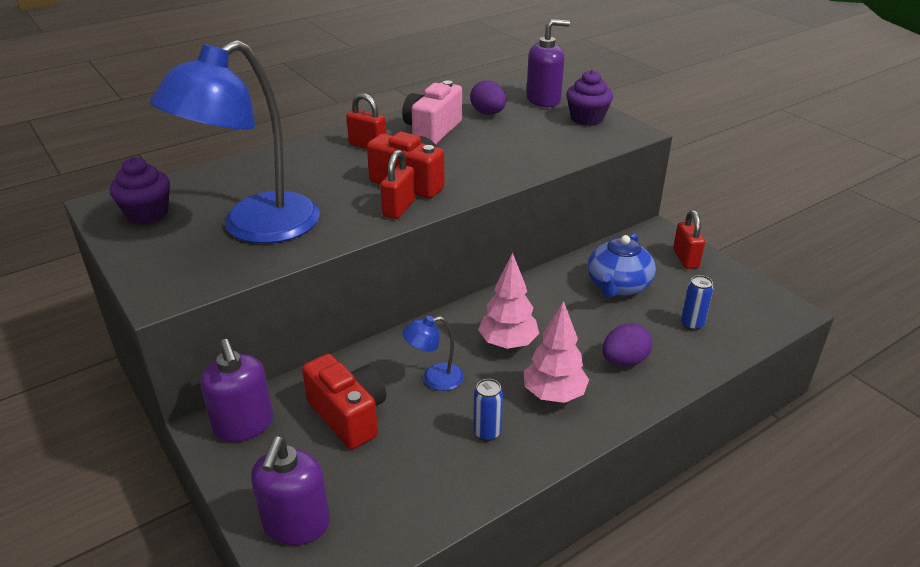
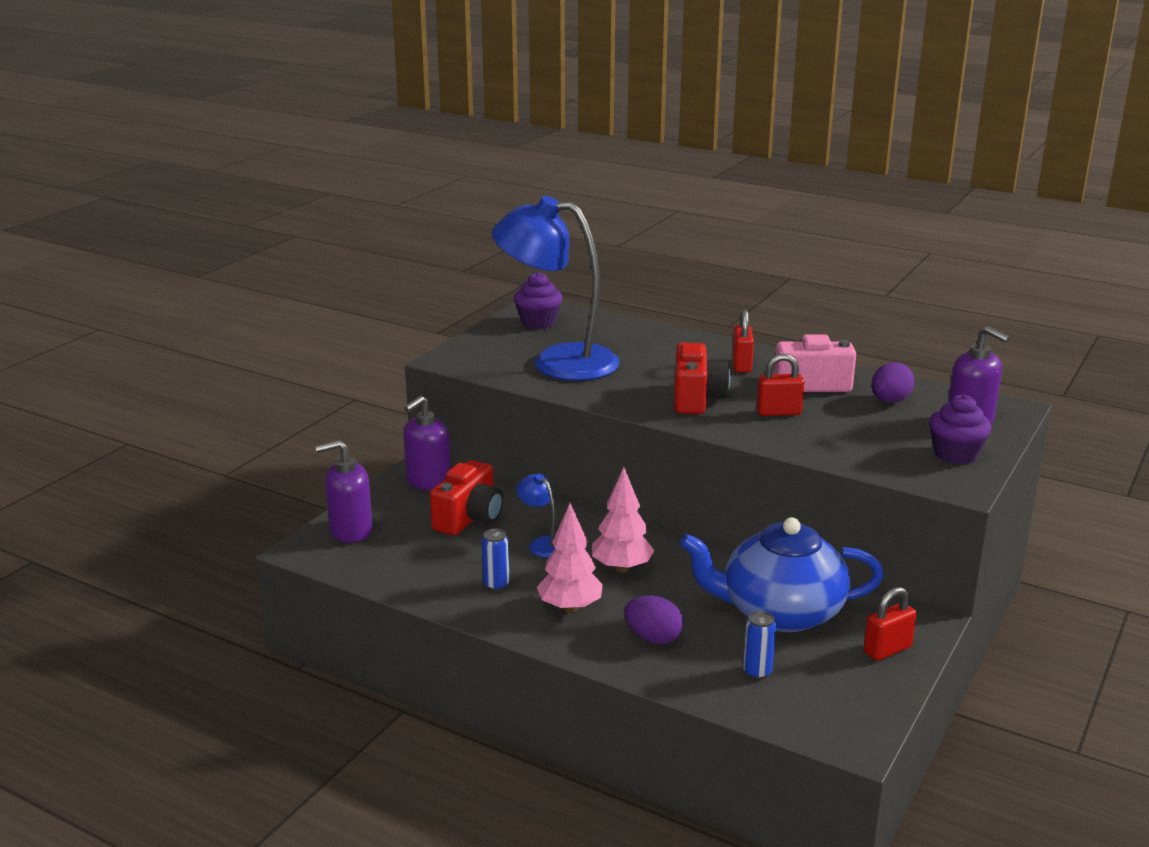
camera: 65 degrees right, 10 degrees down
(399, 208) = (646, 405): red padlock -> red padlock (778, 412)
(618, 286) = (780, 612): blue teapot -> blue teapot, size x1.51

